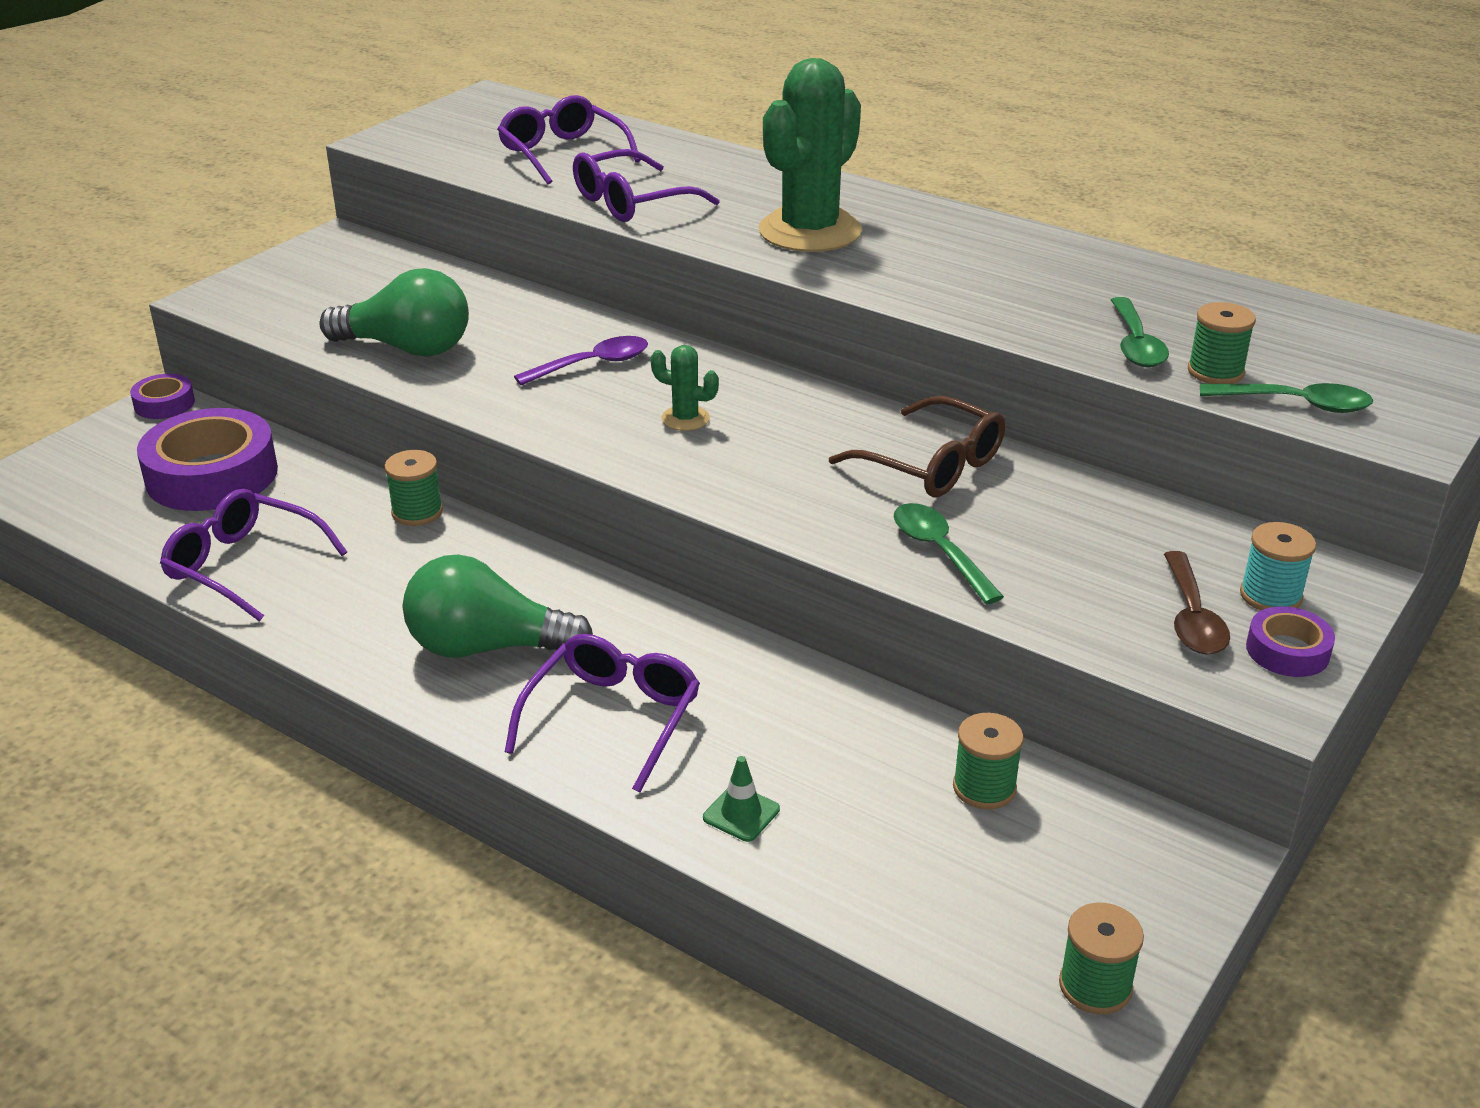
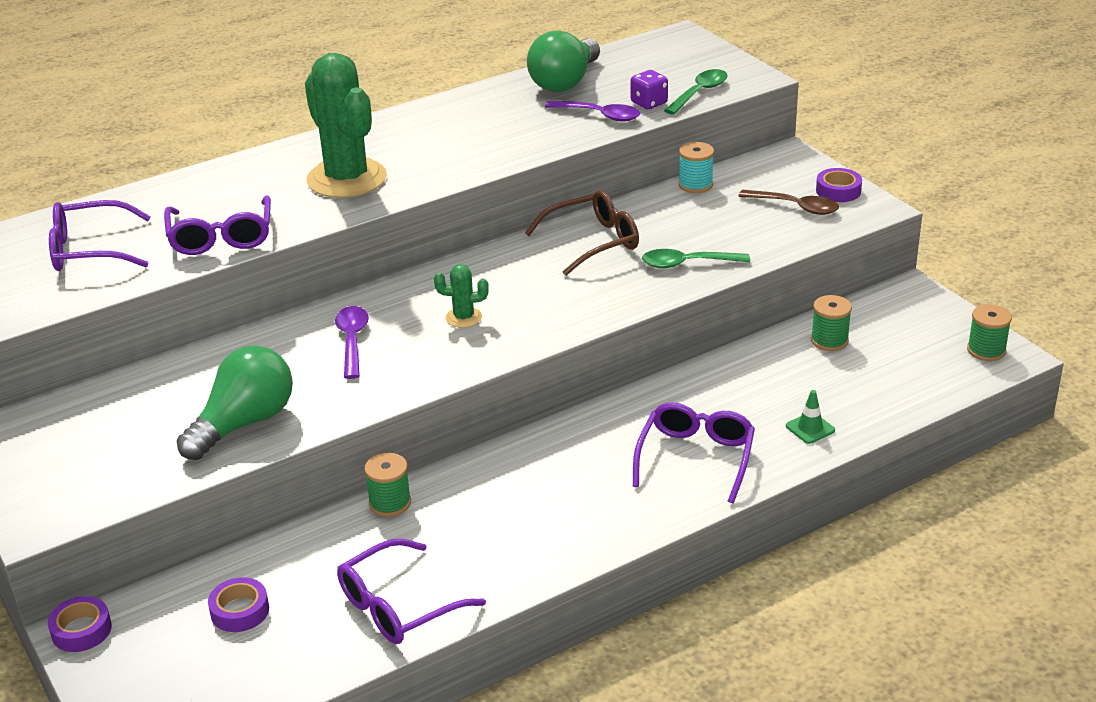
camera: 65 degrees left, 0 degrees up
(212, 475) = (240, 611): purple tape -> purple tape, size x0.49
(487, 647) = (587, 497): green light bulb -> green light bulb (565, 82)
(613, 718) = (696, 458): purple glasses -> purple glasses turned 60 degrees clockwise
(685, 419) = (463, 317): green cactus -> green cactus turned 45 degrees clockwise
(1135, 344) = (599, 115): green spoon -> purple spoon
(1215, 372) = (649, 103): green spool -> purple dice
(1270, 596) = (790, 180): turquoise spool -> turquoise spool (695, 185)

